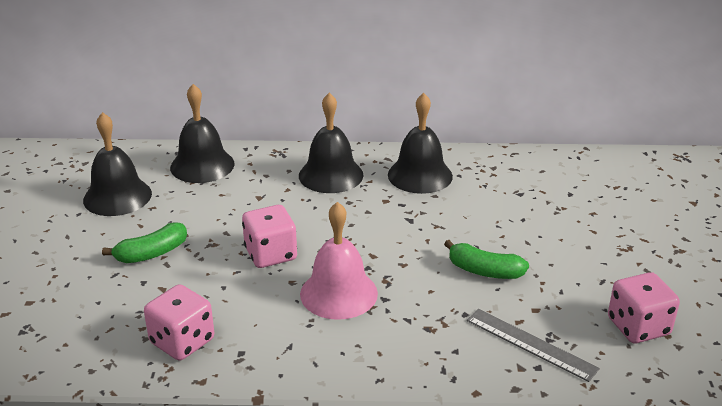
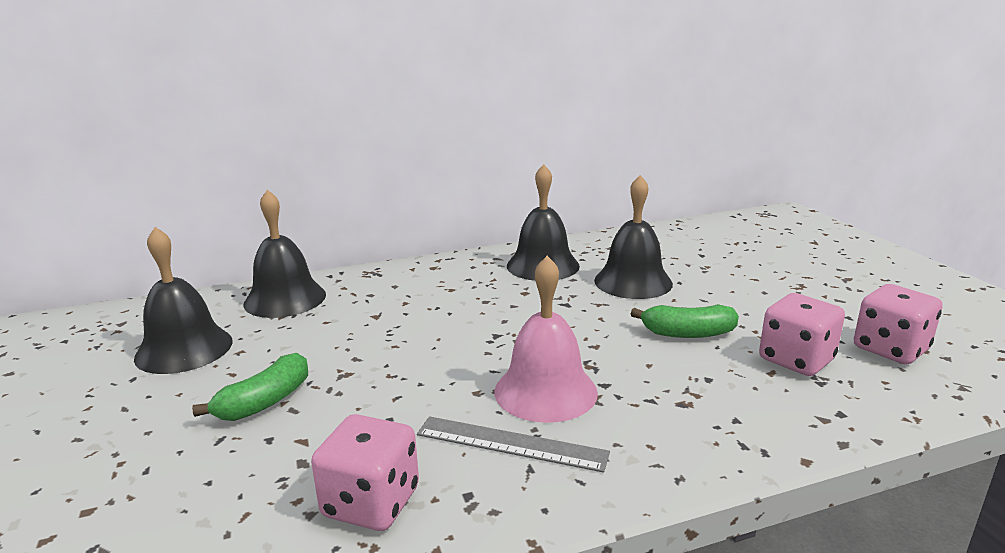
camera: 20 degrees left, 10 degrees down
(271, 254) = (429, 369): pink dice -> pink dice (796, 360)
(331, 175) = (446, 281): black bell -> black bell (633, 282)
(531, 344) = (808, 391): grey ruler -> grey ruler (511, 443)

